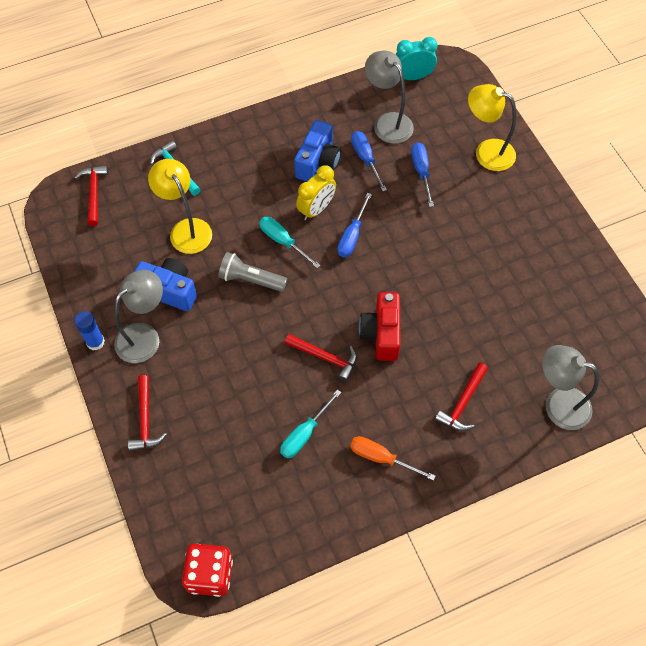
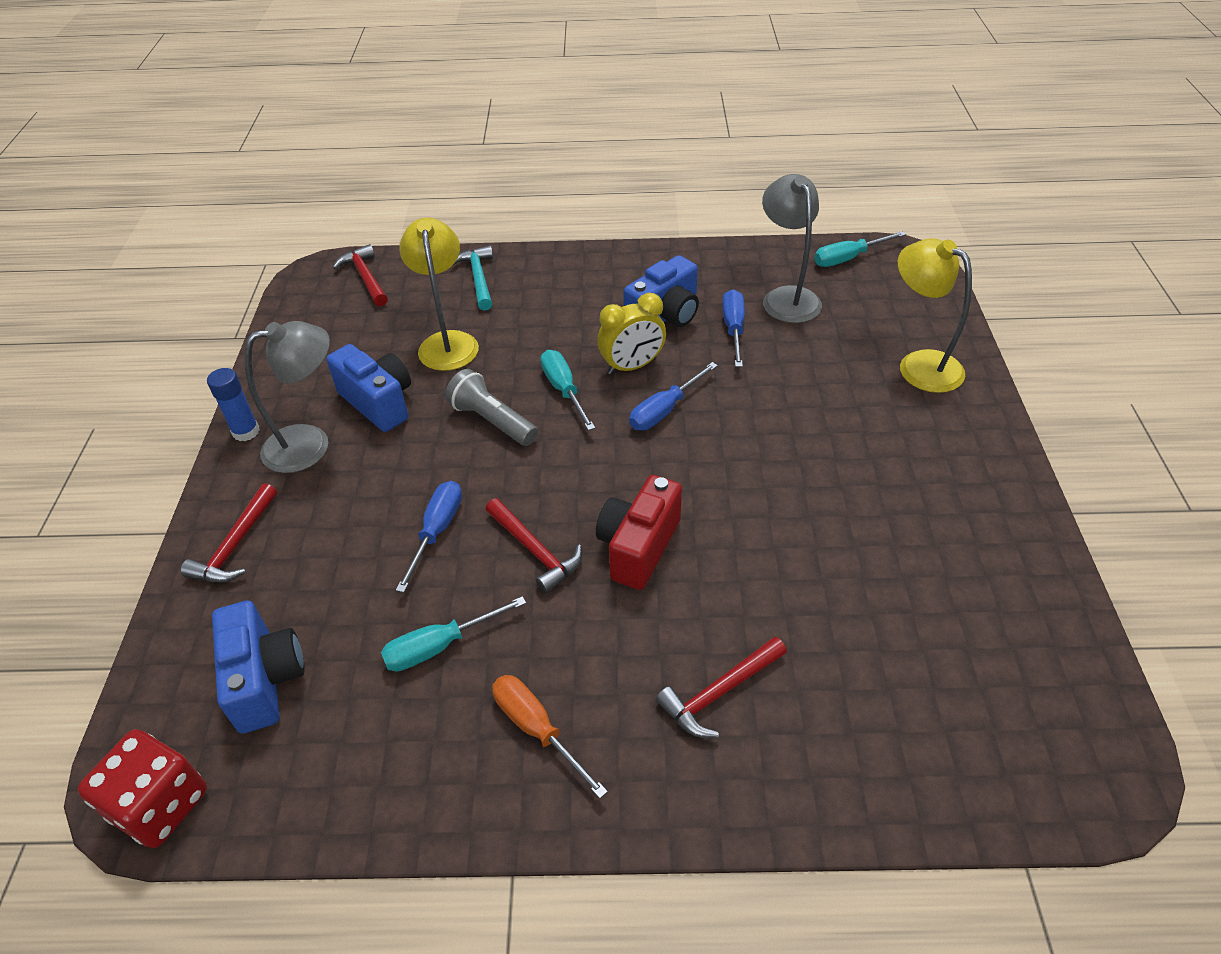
camera: 25 degrees right, 15 degrees down
(94, 193) = (365, 277): red hammer -> red hammer turned 45 degrees counterclockwise
(220, 490) = (265, 679): none -> blue camera
(413, 77) = (848, 258): turquoise clock -> turquoise screwdriver
(421, 172) = (807, 363): blue screwdriver -> blue screwdriver (437, 531)
(558, 404) = (893, 758): grey lamp -> none

